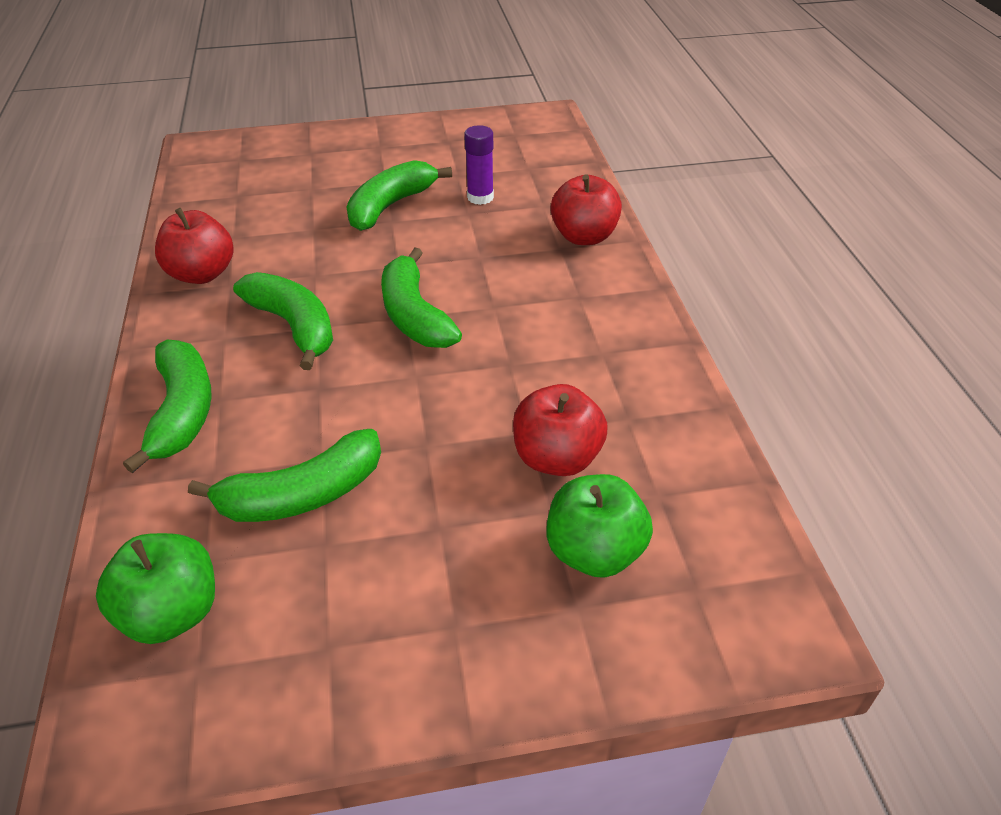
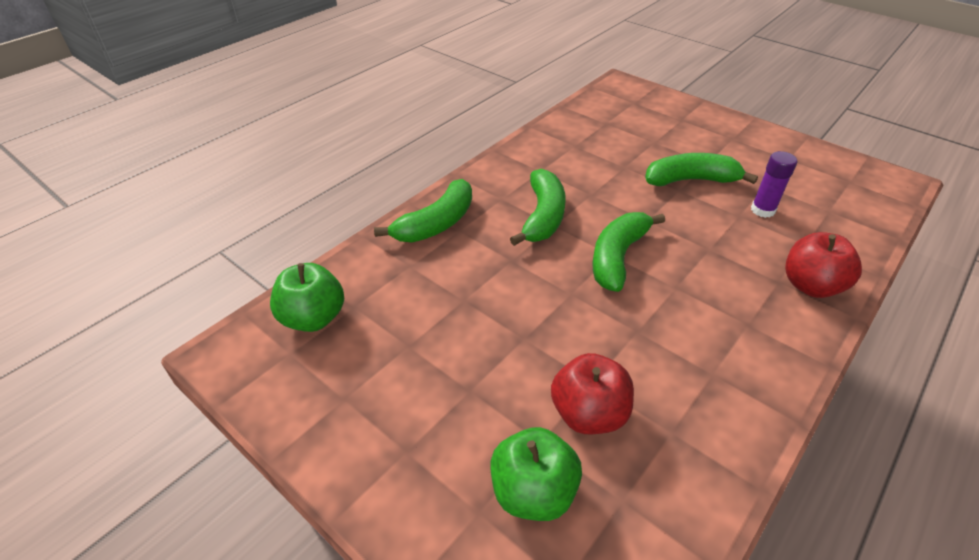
camera: 50 degrees right, 0 degrees up
(202, 274) = (534, 157): red apple -> none
(303, 495) = (432, 311): green banana -> none

